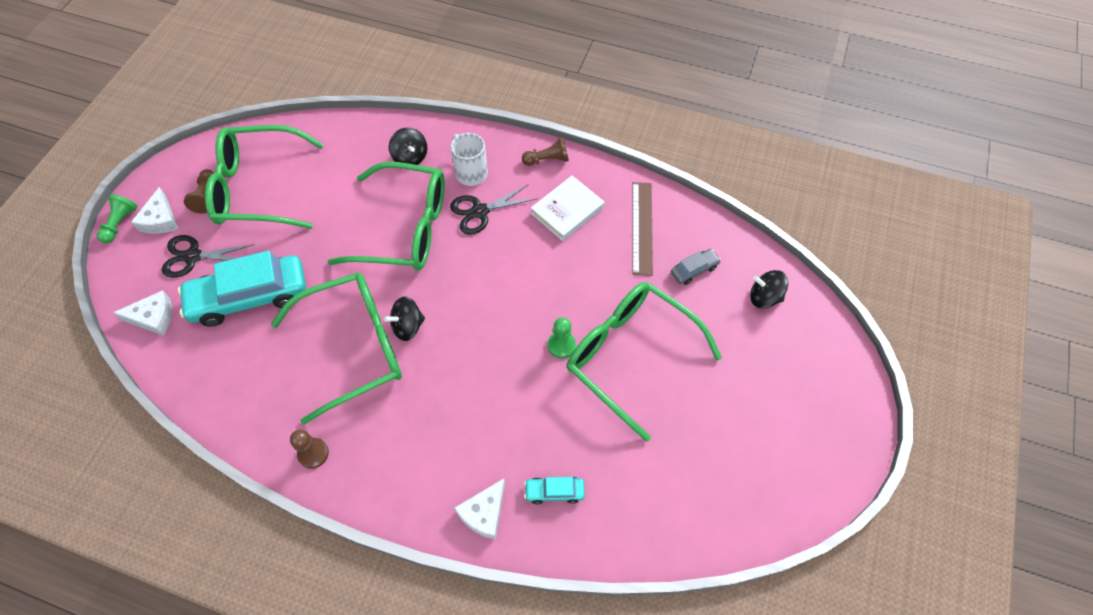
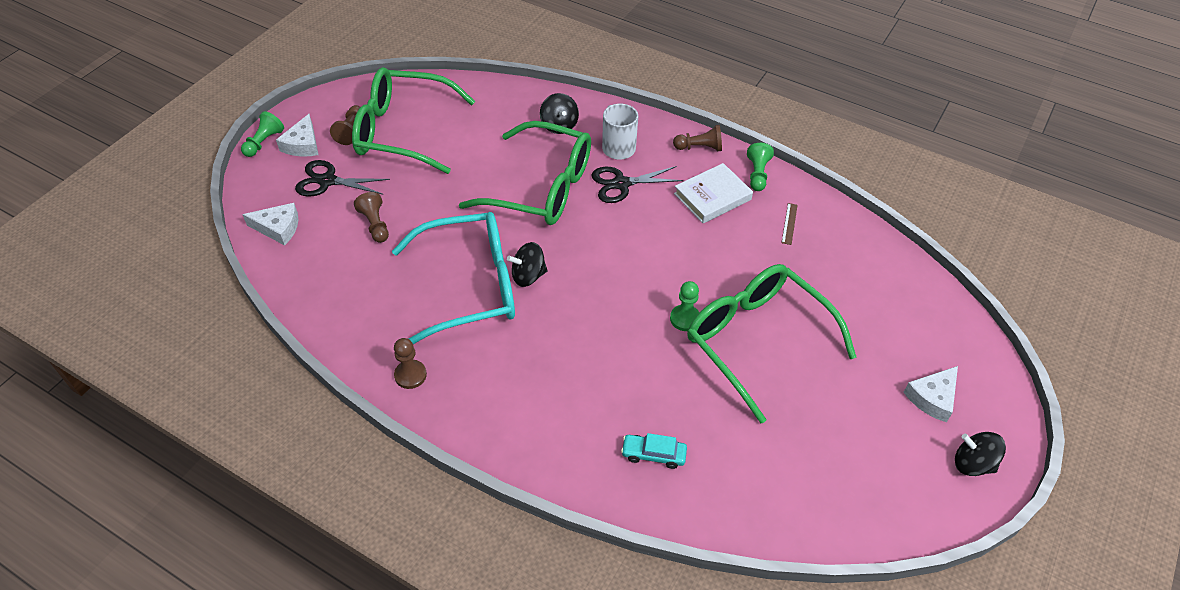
camera: 10 degrees right, 10 degrees down
(249, 297) = (375, 225): turquoise car -> brown pawn
(355, 347) = (471, 286): green glasses -> turquoise glasses
(484, 513) = (575, 461): white cheese -> white cheese (932, 398)
(605, 180) = (757, 174): none -> green pawn
(642, 227) = (789, 223): brown ruler -> brown ruler, size x0.47
(694, 270) = (839, 271): grey car -> none
(764, 297) = (912, 309): black spinning top -> black spinning top (972, 463)

